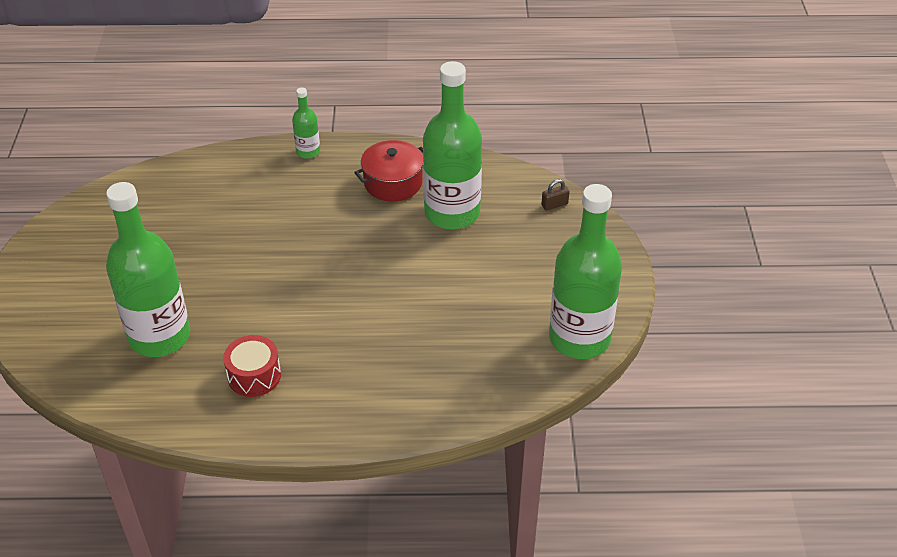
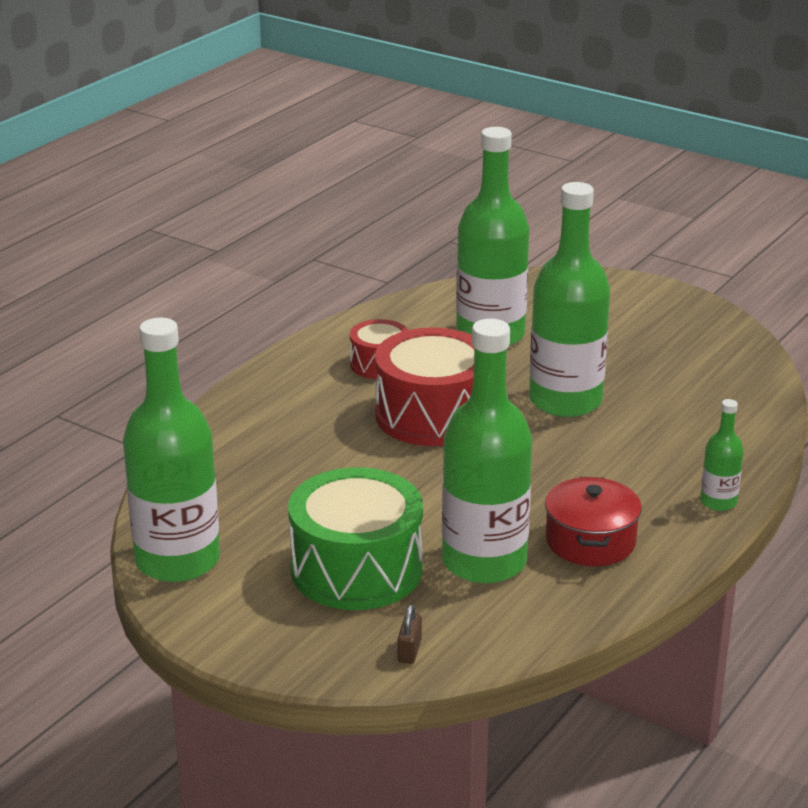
camera: 125 degrees right, 15 degrees down
(235, 256) = (565, 401): none -> green bottle
(307, 310) = (432, 415): none -> red drum
(509, 258) = (356, 569): none -> green drum

